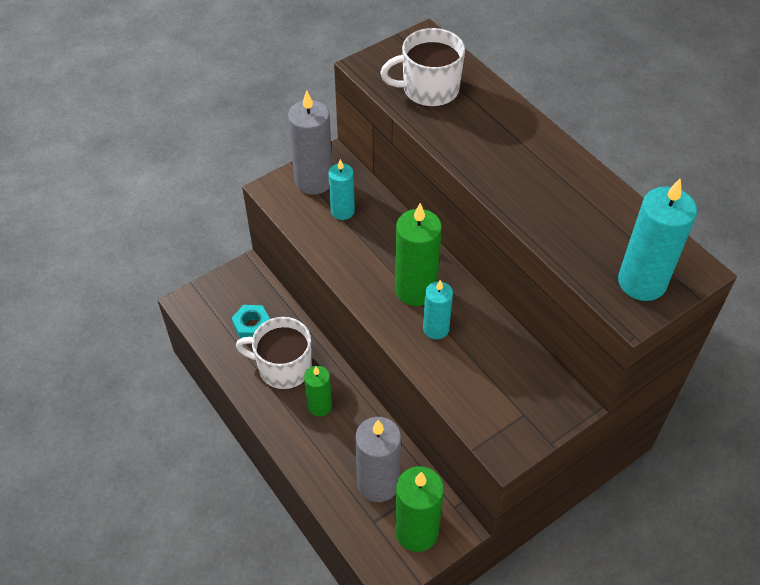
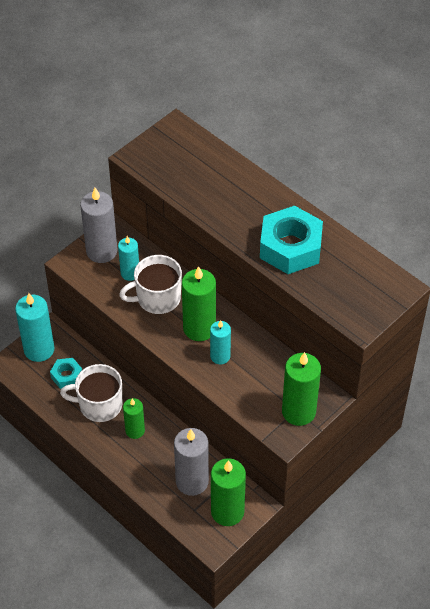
camera: 10 degrees left, 0 degrees up
(429, 89) = (187, 171): white mug -> white mug (157, 298)
(528, 417) = (298, 411): none -> green candle
(548, 197) = (290, 247): none -> turquoise nut
(642, 282) = (364, 302): turquoise candle -> turquoise candle (39, 349)

